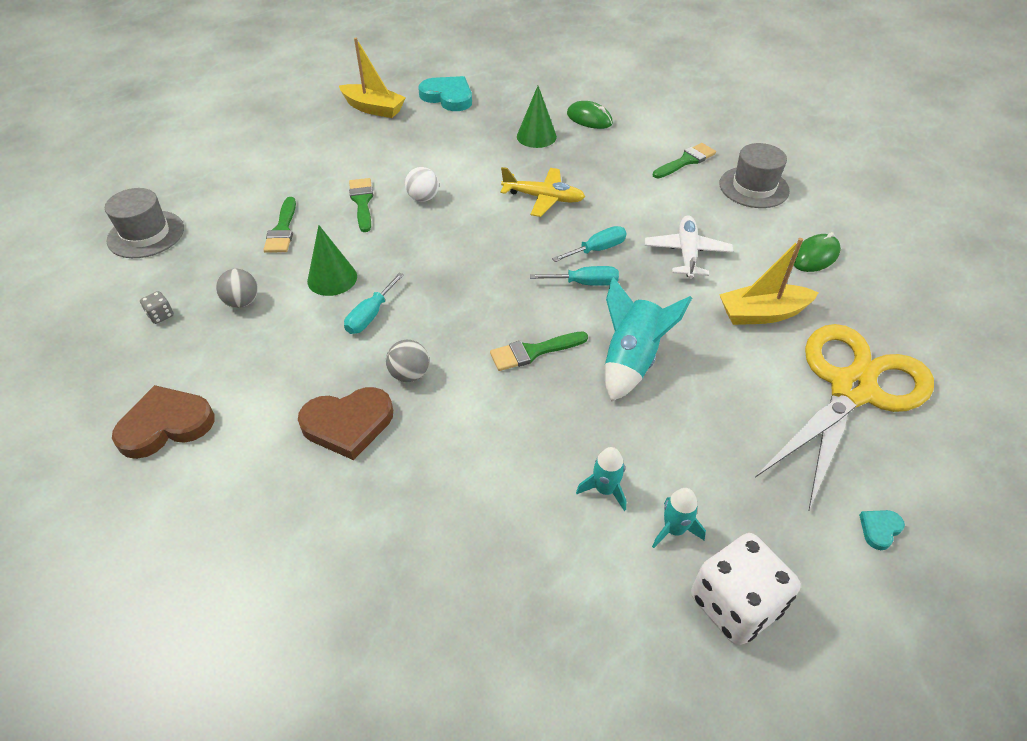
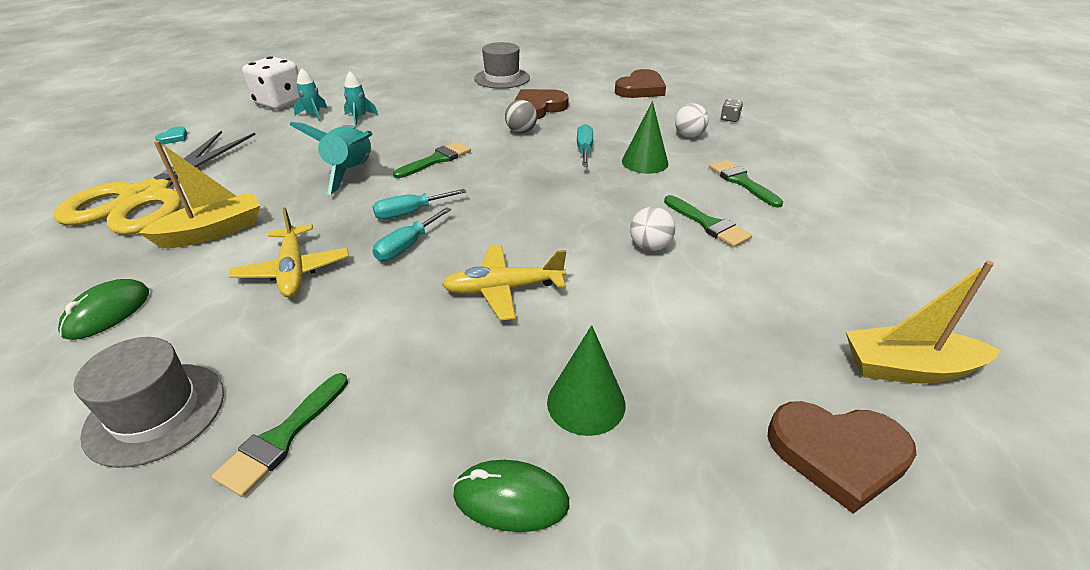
camera: 155 degrees right, 10 degrees down
(146, 234) = (840, 151): grey hat -> grey hat (502, 78)
(242, 302) = (689, 135): grey ball -> white ball
(448, 97) = (837, 454): turquoise heart -> brown heart
(686, 253) = (293, 270): white plane -> yellow plane

